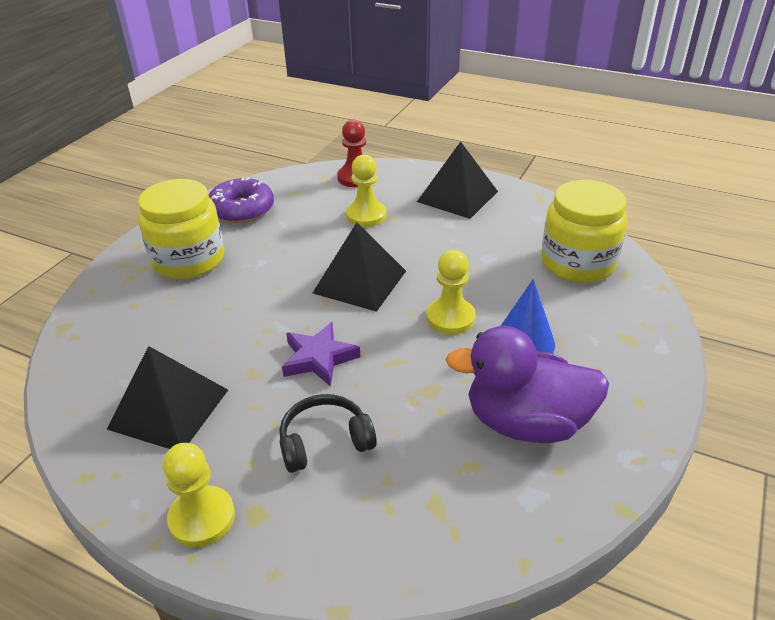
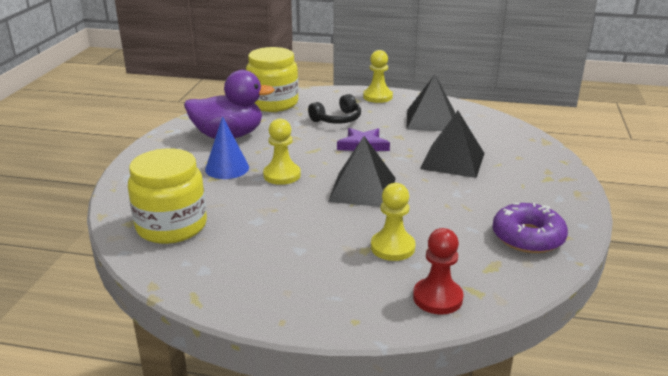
camera: 165 degrees right, 10 degrees down
(188, 260) = (518, 187): yellow jar -> yellow jar (273, 103)
(457, 196) = (298, 286): black pyramid -> black pyramid (452, 161)

